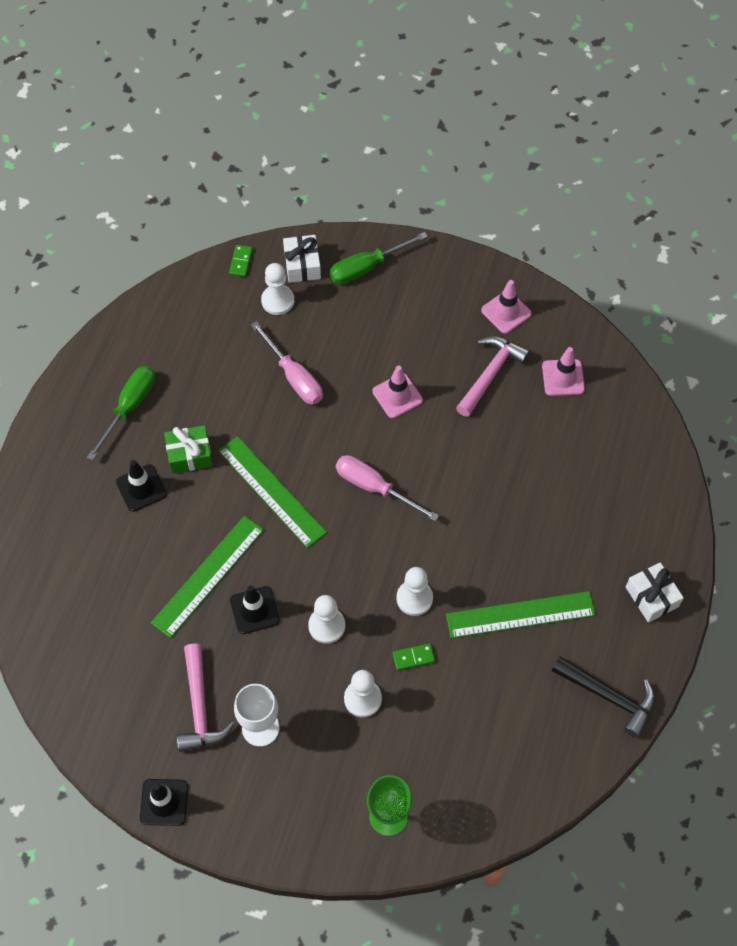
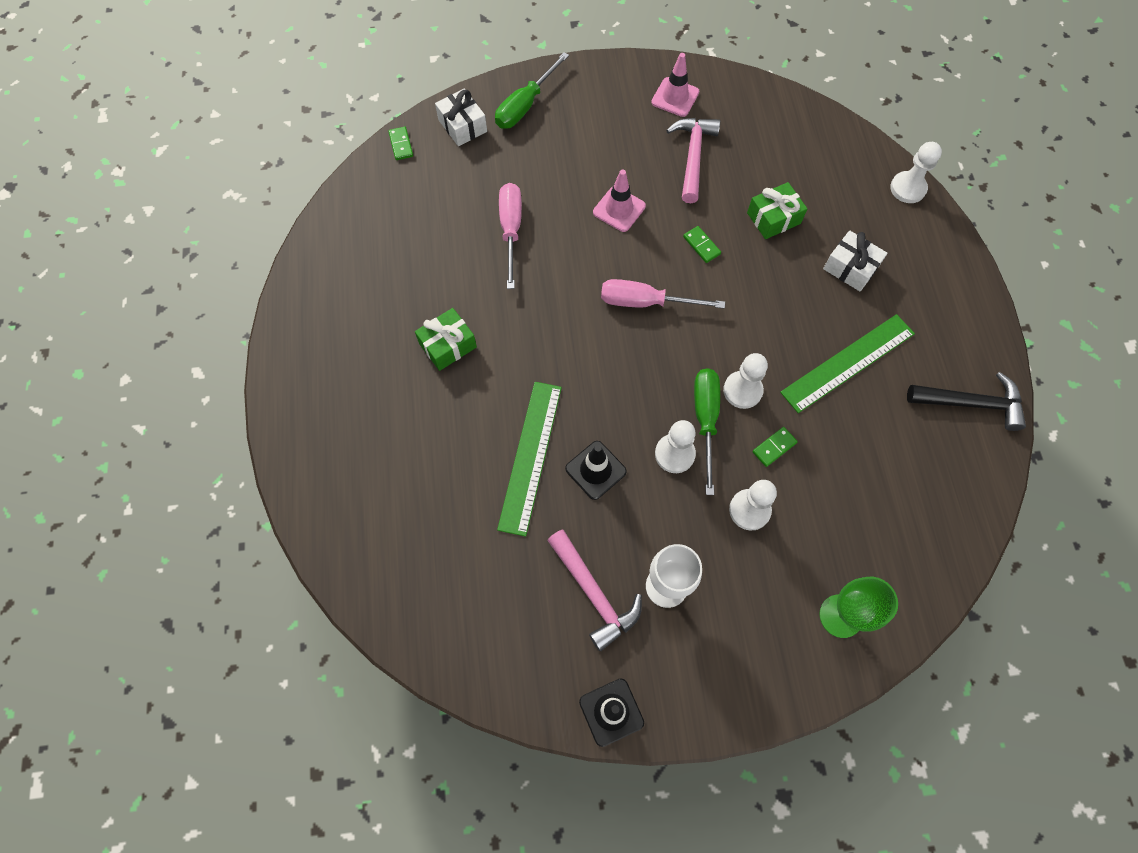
camera: 25 degrees left, 5 degrees up
(129, 407) = (361, 324): green screwdriver -> green screwdriver (705, 420)
(141, 488) = (415, 398): black traffic cone -> none
(271, 491) = (548, 346): green ruler -> none
(277, 301) = (456, 167): white pawn -> white pawn (908, 188)
(294, 377) = (511, 230): pink screwdriver -> pink screwdriver turned 120 degrees counterclockwise
(452, 458) = (701, 245): none -> green domino
(530, 460) = (773, 218): none -> green gift
(563, 377) = (759, 135): pink traffic cone -> none
(652, 597) = (952, 296): white gift -> white gift (850, 268)

